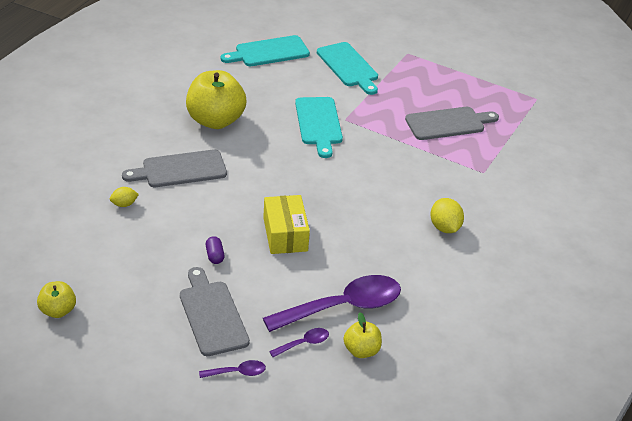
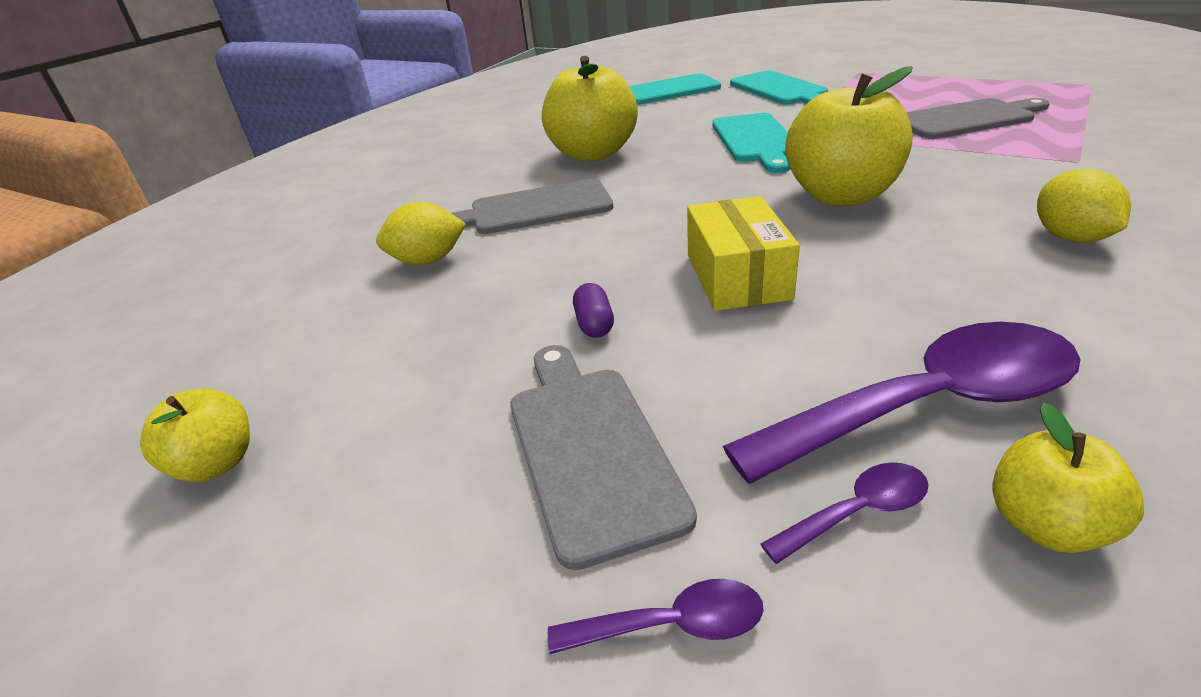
camera: 10 degrees right, 5 degrees down
(124, 204) = (428, 261): yellow lemon -> yellow lemon, size x1.61
(352, 183) = (841, 196): none -> yellow apple

